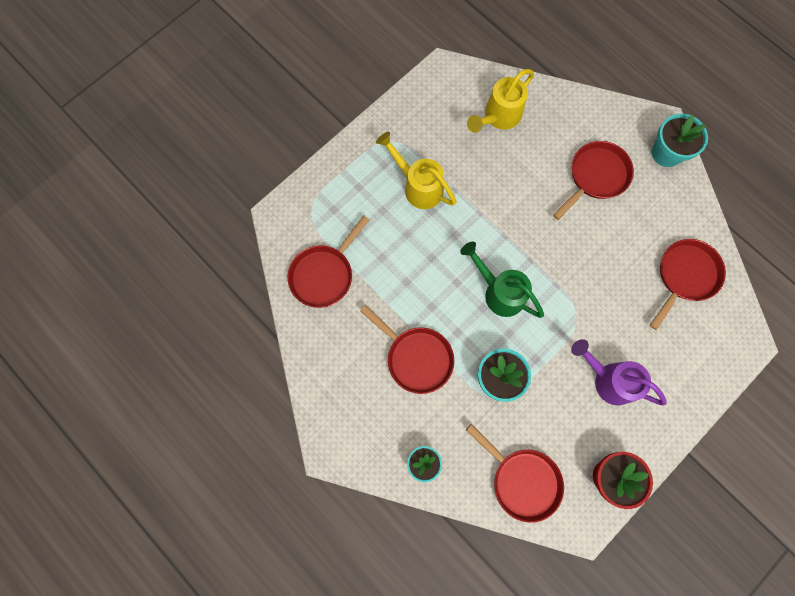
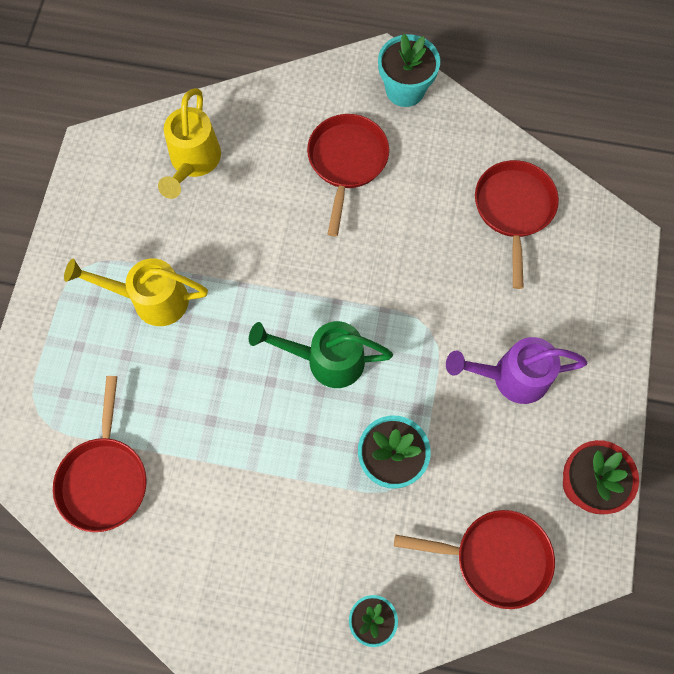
camera: 35 degrees left, 5 degrees down
(416, 357) = (281, 502): red pan -> none

